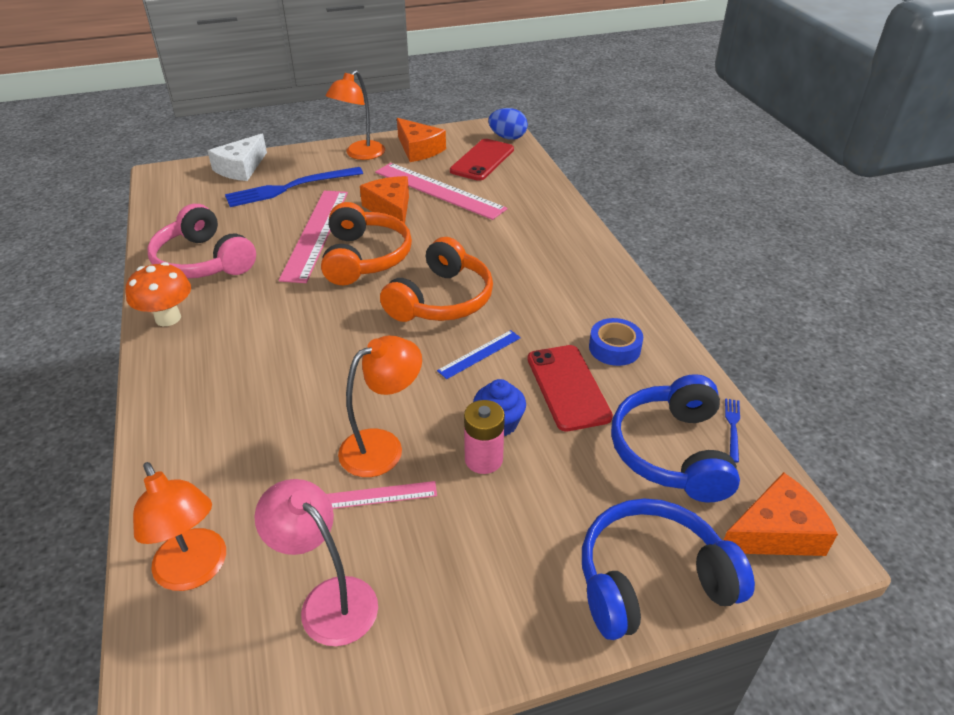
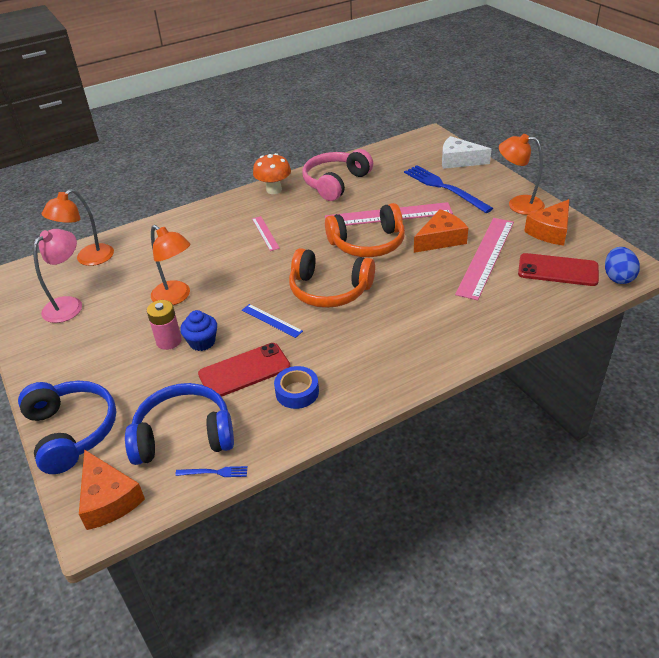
camera: 80 degrees right, 0 degrees up
(378, 495) = (137, 304): pink ruler -> pink ruler (265, 233)

